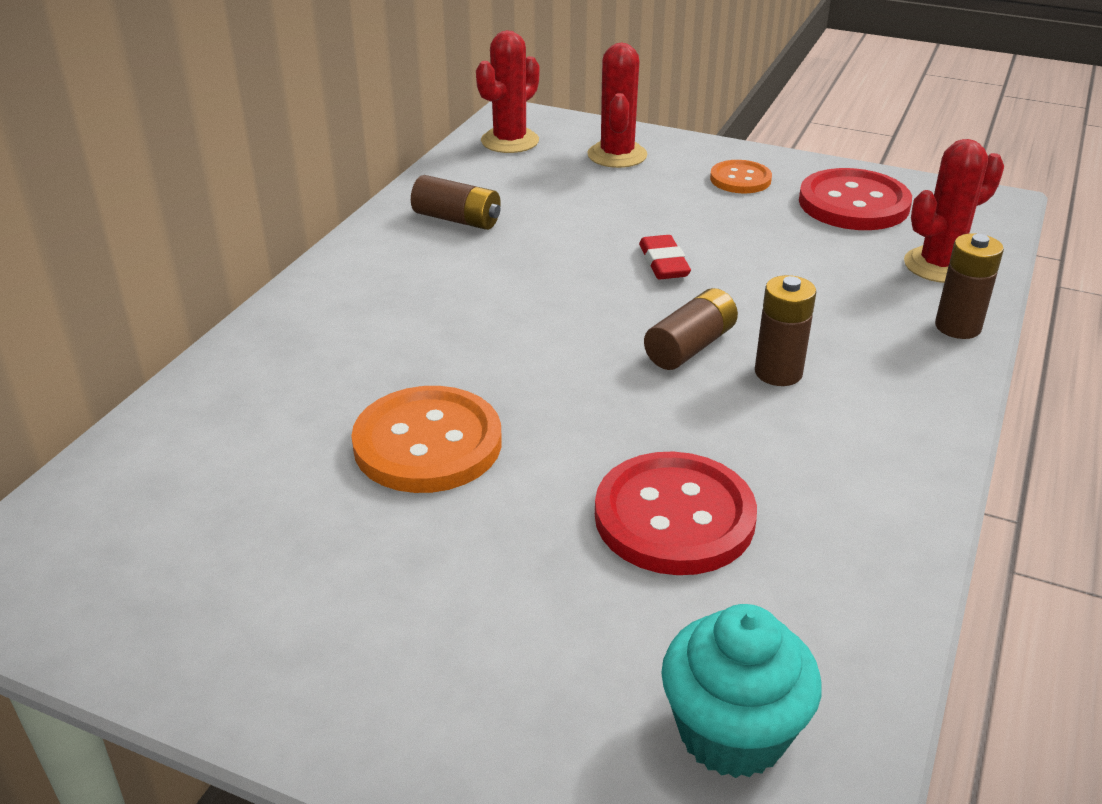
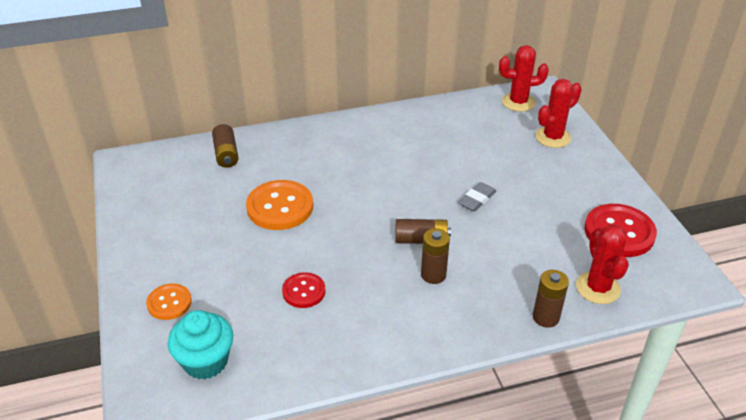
camera: 50 degrees right, 5 degrees up
(457, 219) = (433, 127): brown battery -> brown battery (226, 154)
(663, 263) = (477, 199): red eraser -> grey eraser
(674, 517) = (304, 291): red button -> red button, size x0.58
(740, 179) = (587, 185): orange button -> orange button (169, 303)
(939, 265) = (597, 288): red cactus -> red cactus turned 60 degrees clockwise

